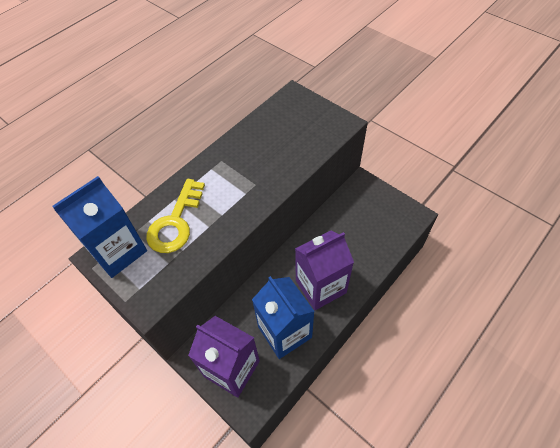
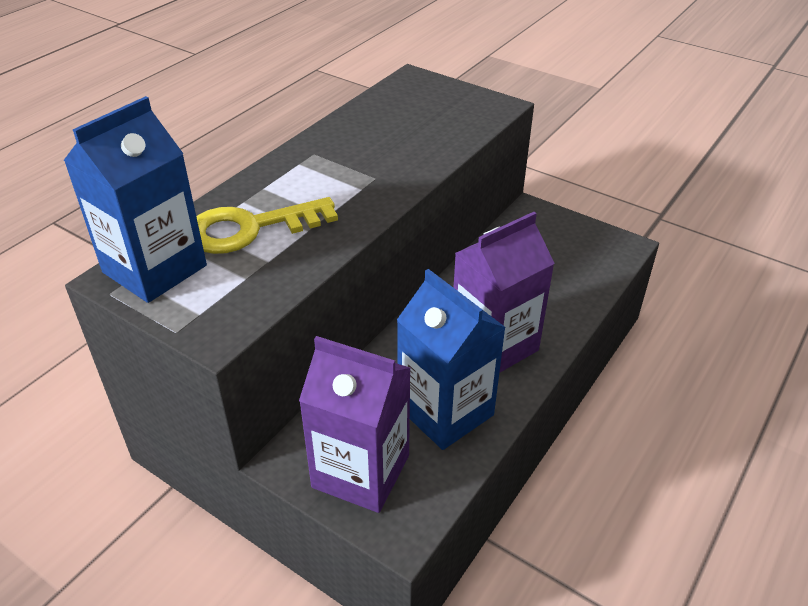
camera: 10 degrees left, 15 degrees down
(175, 222) = (250, 228): yellow key -> yellow key turned 60 degrees clockwise

